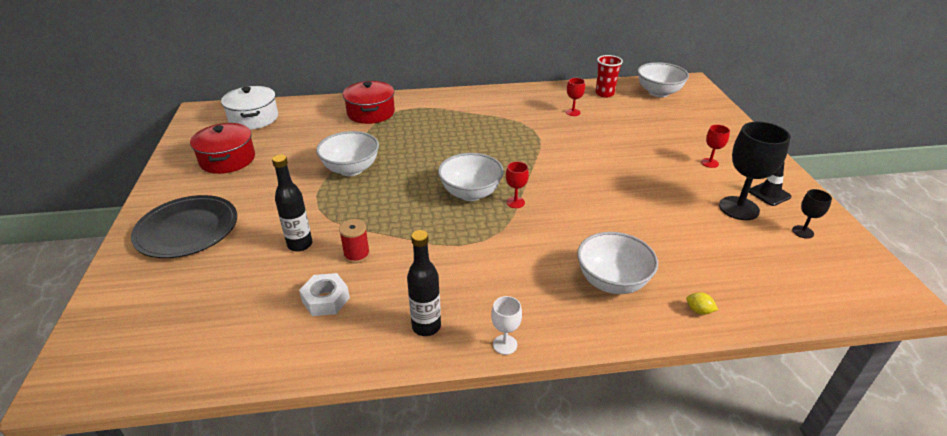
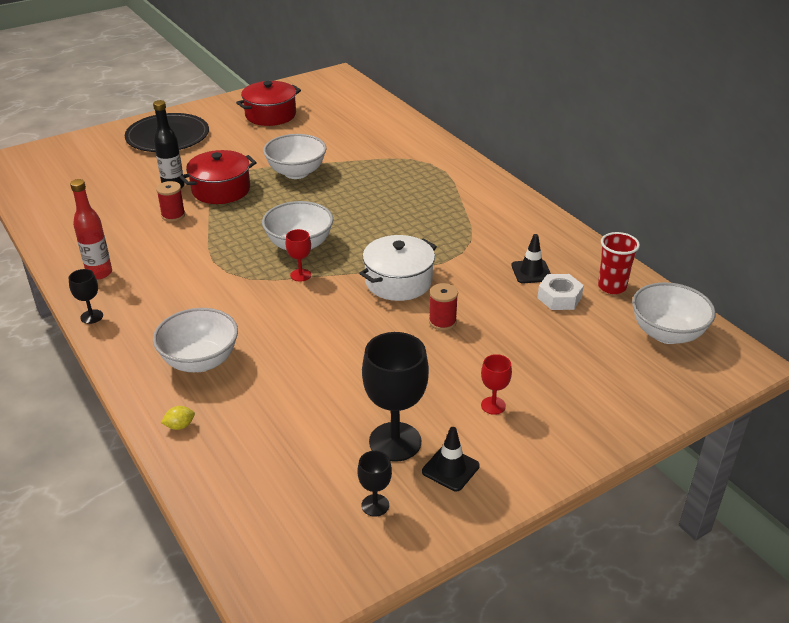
camera: 65 degrees right, 0 degrees up
(253, 118) = (345, 100): white pot -> white pot (398, 281)
(326, 300) = (113, 220): white nut -> white nut (559, 298)
(371, 113) = (407, 149): red pot -> red pot (221, 190)
(426, 326) = (99, 273): black bottle -> red bottle
(505, 344) = (91, 316): white goblet -> black goblet
(573, 112) = (531, 272): red goblet -> black traffic cone
(612, 157) = (442, 322): none -> red spool
(699, 310) = (180, 426): yellow lemon -> yellow lemon turned 60 degrees clockwise

